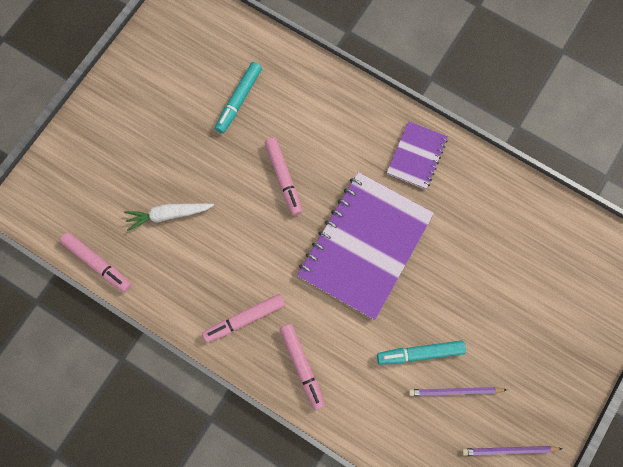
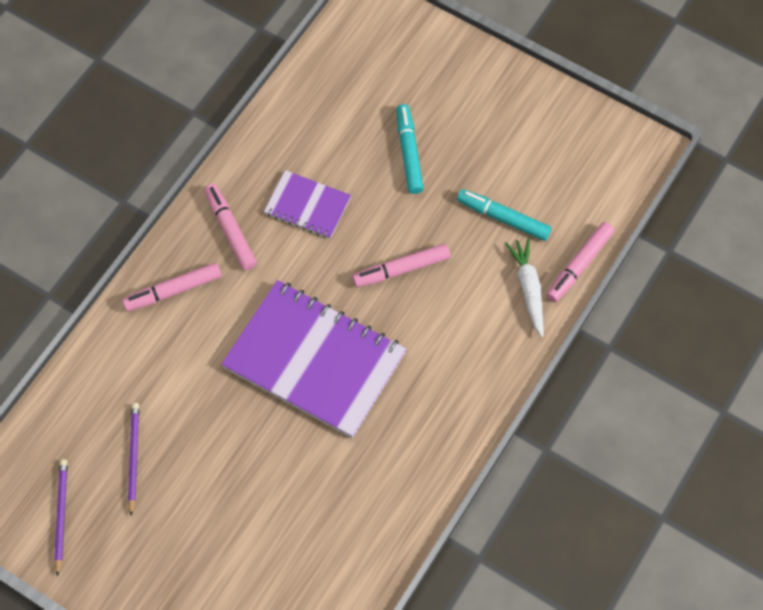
camera: 90 degrees right, 10 degrees down
(97, 263) = (299, 81): pink marker -> pink marker (579, 265)
(168, 215) = (355, 148): white carrot -> white carrot (528, 289)
(416, 156) = (432, 424): purple notebook -> purple notebook (307, 206)
(420, 353) = (180, 419): turquoise marker -> turquoise marker (409, 153)

